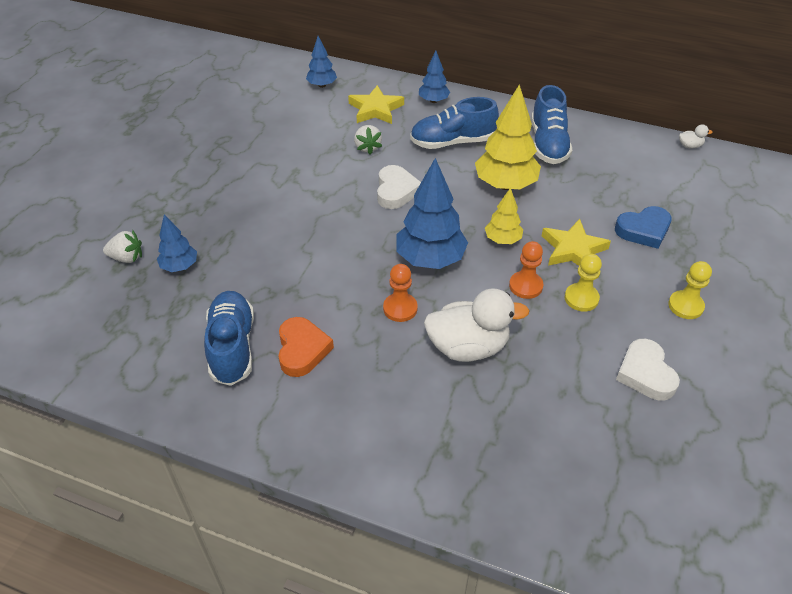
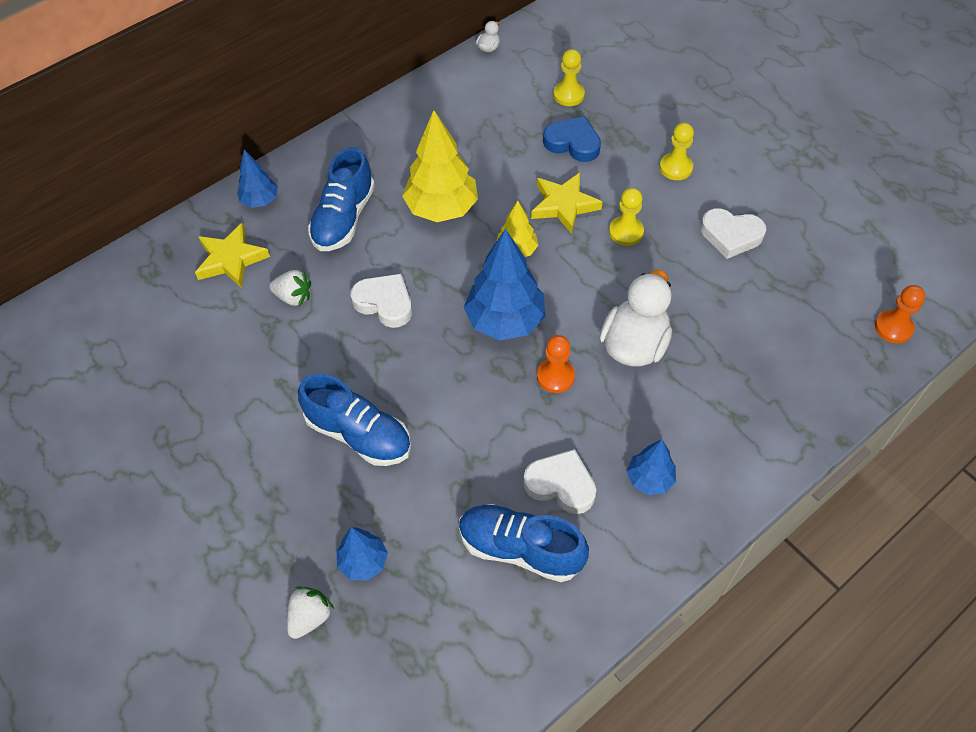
camera: 60 degrees left, 10 degrees up
(302, 350) = (561, 485): orange heart -> white heart
(322, 85) = (139, 291): blue tree -> blue tree (650, 479)
(525, 286) = (586, 264): orange pawn -> orange pawn (893, 328)
(548, 144) = (407, 144): blue shoe -> blue shoe (358, 434)
(643, 230) = (573, 143): blue heart -> blue heart turned 75 degrees counterclockwise
(693, 208) = (568, 95): none -> yellow pawn

